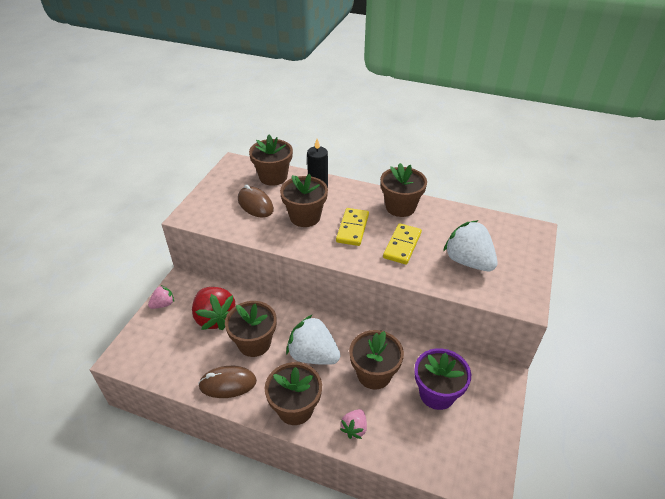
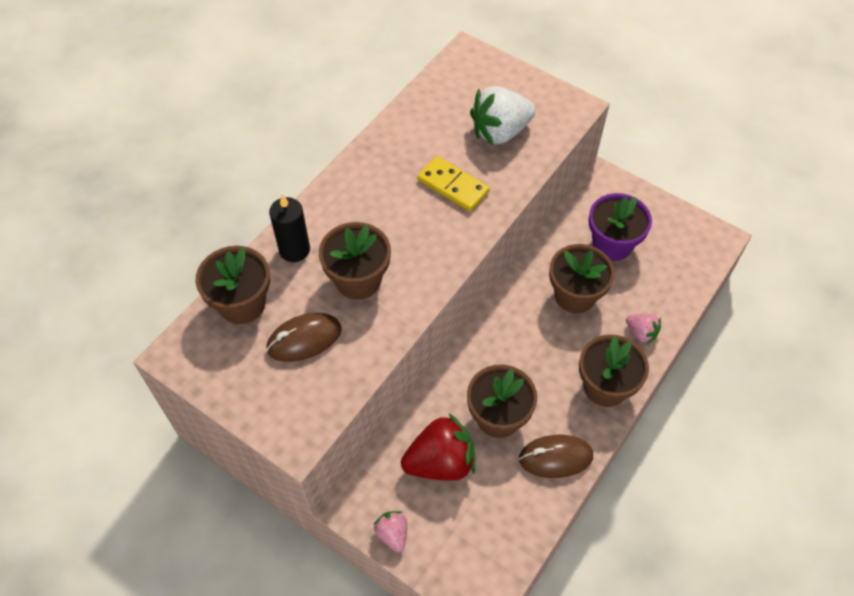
camera: 75 degrees left, 15 degrees up
(228, 383) = (555, 457): brown mouse -> brown mouse turned 75 degrees clockwise
(313, 355) = (534, 352): white strawberry -> none
(352, 228) = (402, 230): yellow domino -> none
(400, 207) = (377, 166): brown flower pot -> none

